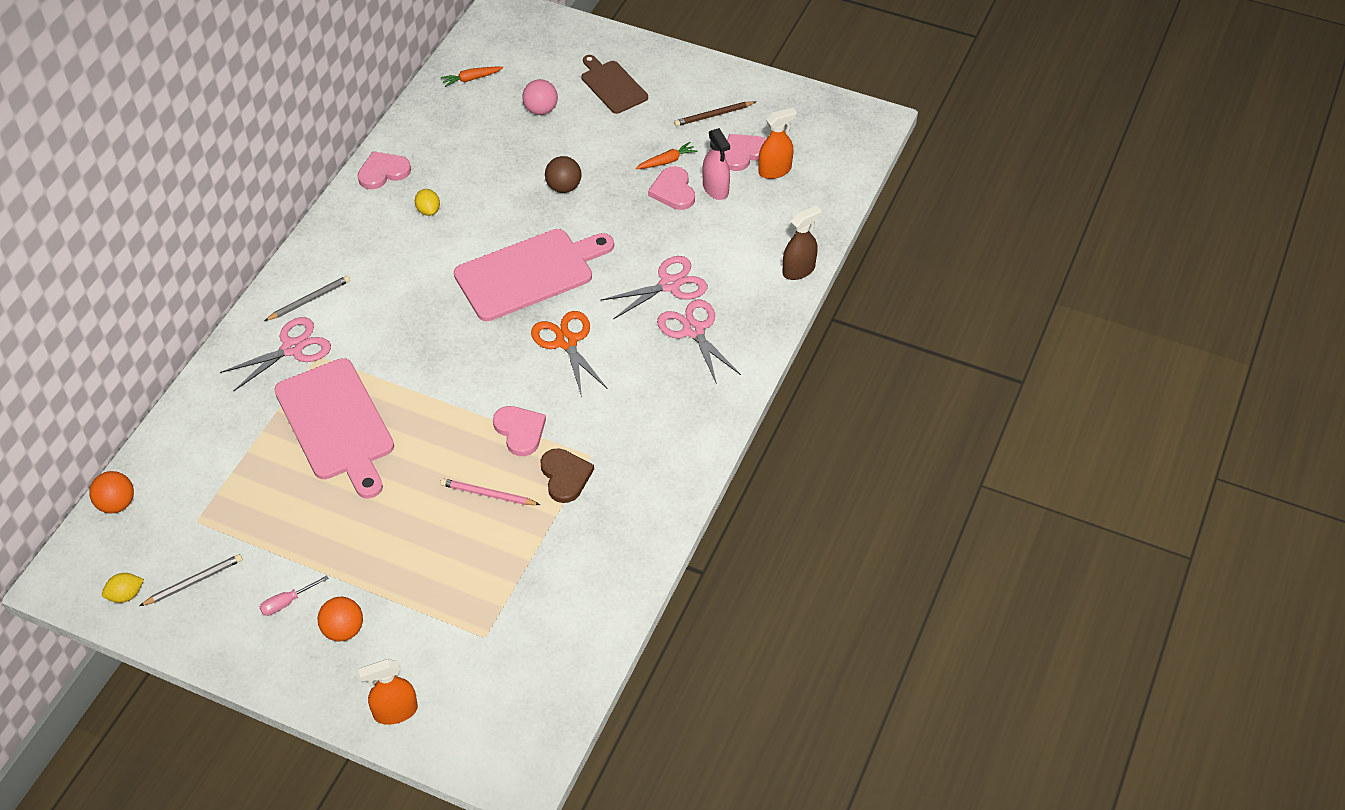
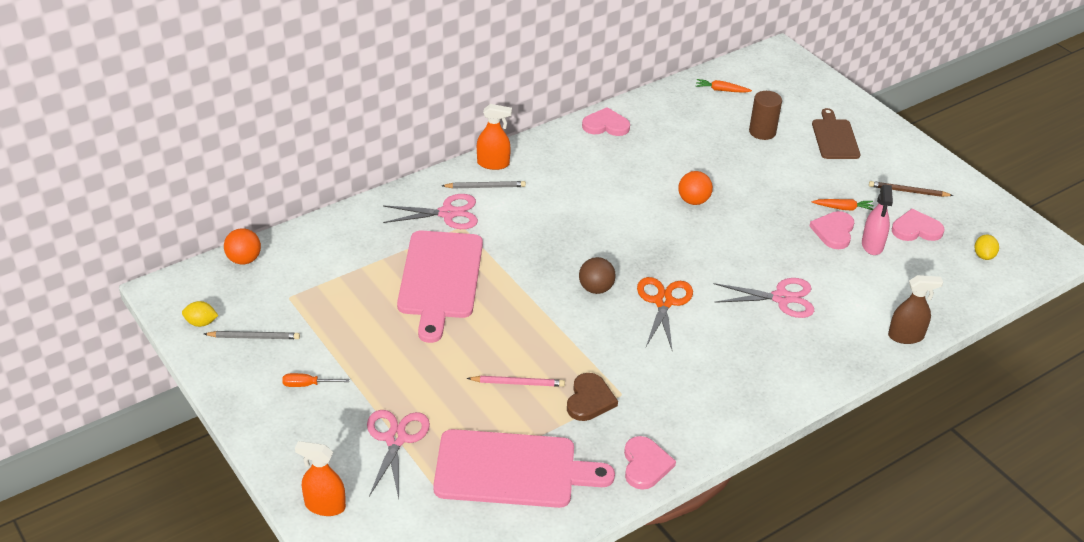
camera: 30 degrees right, 10 degrees down
(287, 602) = (307, 385): pink screwdriver -> orange screwdriver
(343, 630) = (333, 425): orange ball -> orange ball (693, 201)
(428, 210) = (621, 164): yellow lemon -> yellow lemon (983, 255)
(488, 494) = (517, 383): pink pencil -> pink pencil turned 135 degrees clockwise
(520, 431) = (577, 349): pink heart -> pink heart (645, 465)
(529, 273) = (669, 240): pink cutting board -> pink cutting board (512, 470)
(541, 110) = (762, 132): pink ball -> brown cylinder
(564, 187) = (742, 192): brown ball -> brown ball (596, 288)
(693, 330) = (778, 341): pink scissors -> pink scissors (396, 439)
(775, 170) = (936, 253): orange spray bottle -> orange spray bottle (493, 163)

